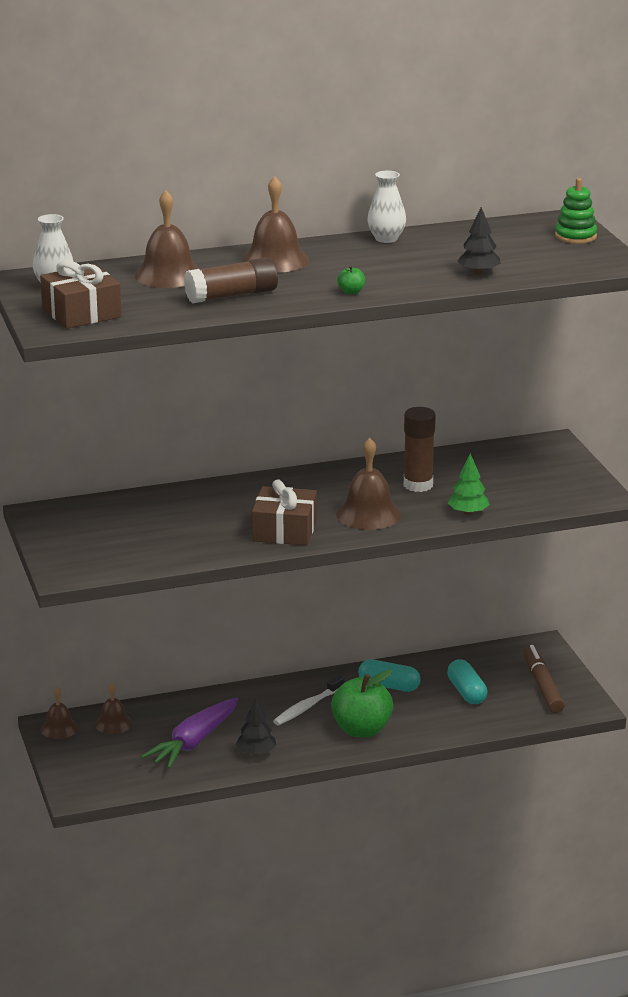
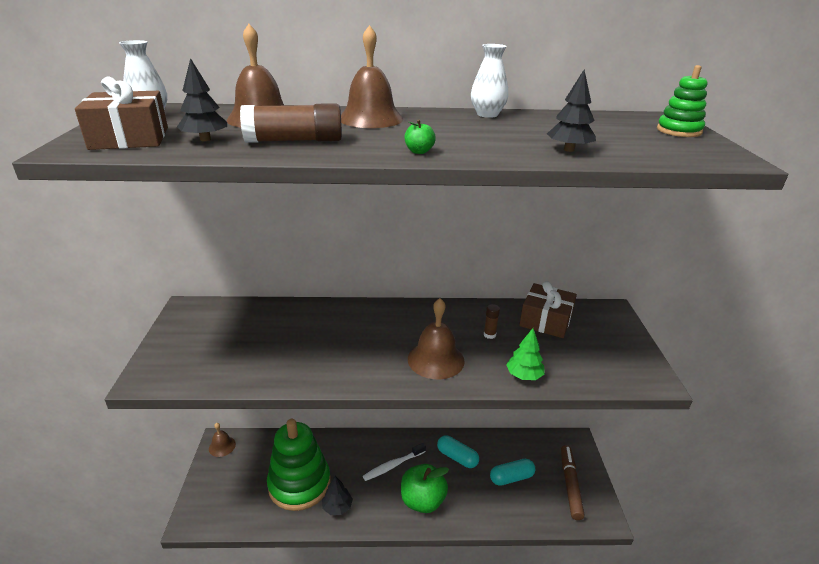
camera: 15 degrees right, 5 degrees up
(113, 723) = (258, 450): brown bell -> none
(150, 305) = (205, 139): none -> black tree
(193, 743) = (299, 484): purple carrot -> green stacking toy
(284, 530) = (356, 364): brown gift -> brown gift (546, 320)
(418, 485) = (489, 335): brown glue stick -> brown glue stick, size x0.50
(466, 692) = (511, 477): turquoise capsule -> turquoise capsule turned 75 degrees clockwise

